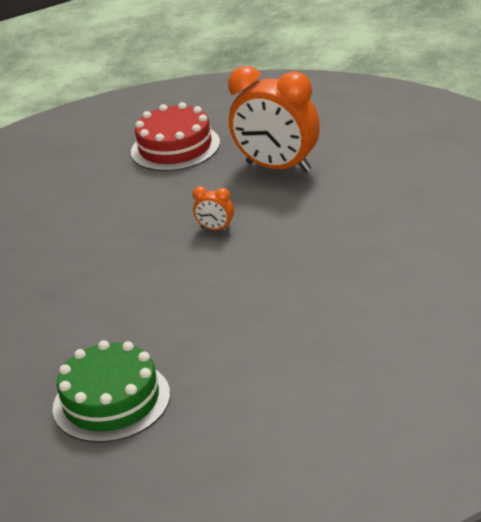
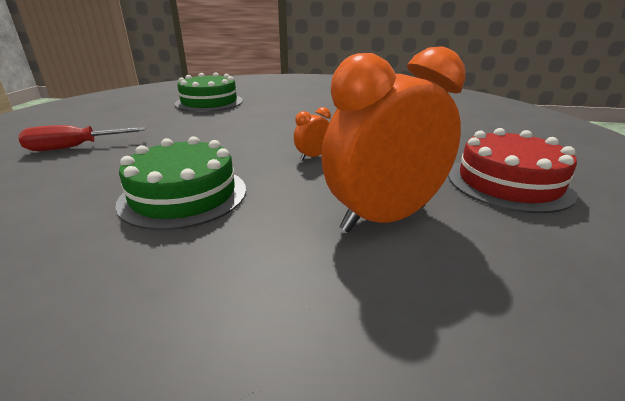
camera: 120 degrees right, 5 degrees down
(344, 240) = (184, 195): none -> green cake
(357, 361) = (74, 147): none -> red screwdriver

